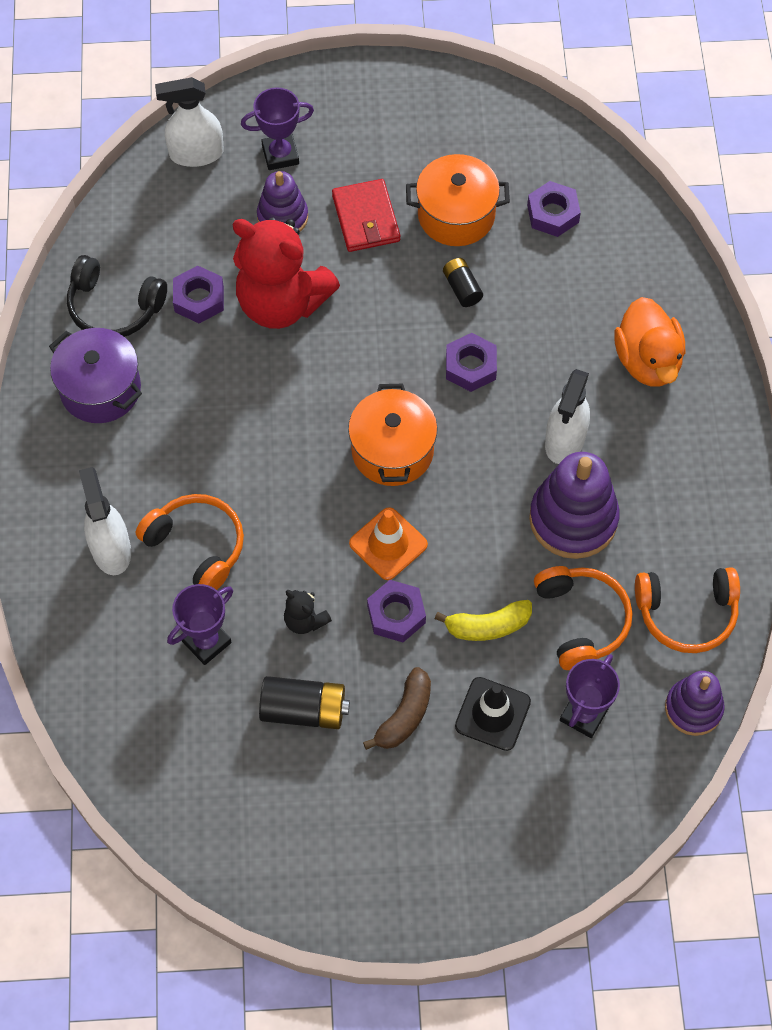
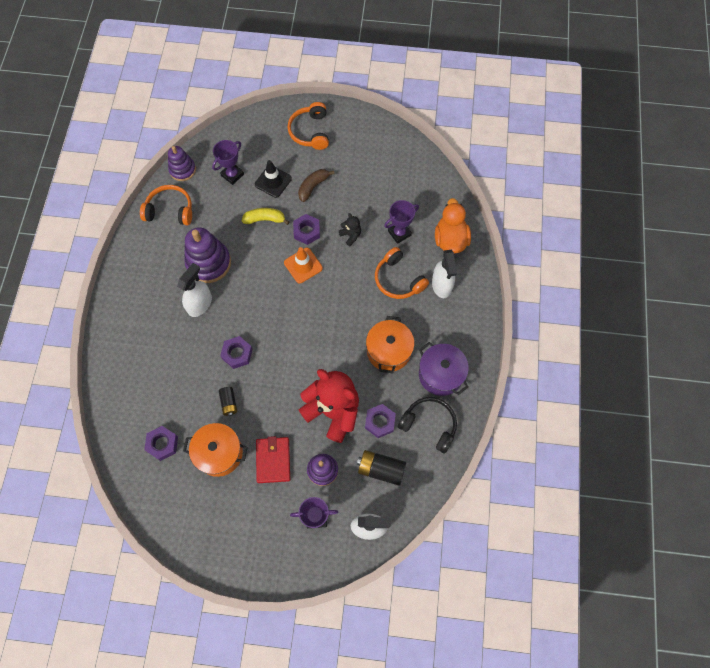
camera: 170 degrees left, 5 degrees up
(304, 710) = (358, 196): black battery -> black battery (381, 469)
(392, 450) = (290, 313): orange pot -> orange pot (388, 351)
(581, 620) = (220, 215): orange headphones -> orange headphones (310, 131)
(647, 361) = (141, 341): orange duck -> orange duck (450, 239)

